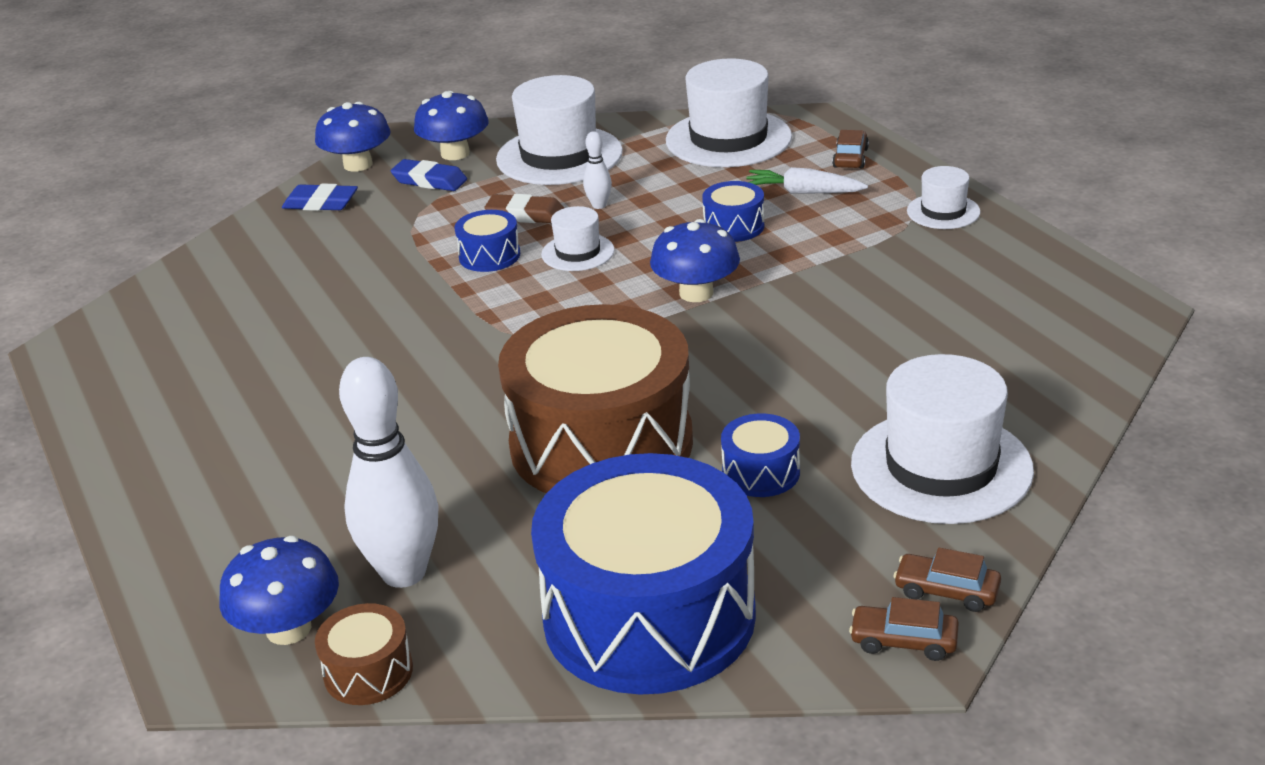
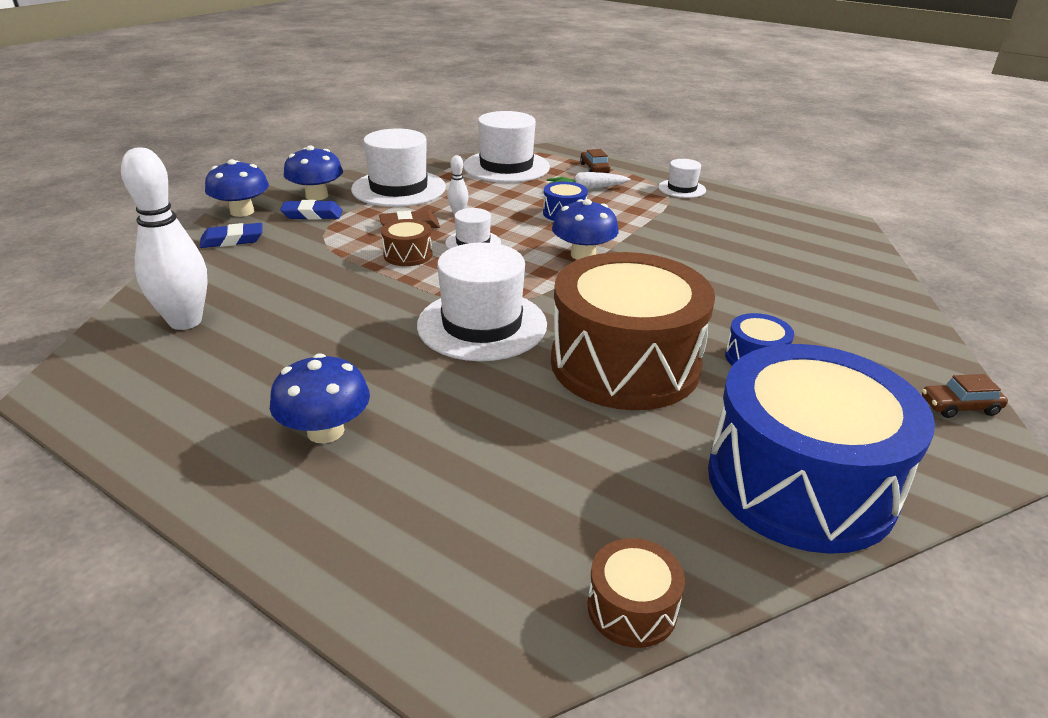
camera: 30 degrees left, 0 degrees up
(288, 628) = (517, 591): blue mushroom -> blue mushroom (325, 431)
(404, 572) = (573, 505): white bowling pin -> white bowling pin (185, 321)
(489, 256) = (408, 255): blue drum -> brown drum
(903, 641) = (979, 448): brown car -> none
(941, 467) = (858, 329): white hat -> white hat (482, 325)

